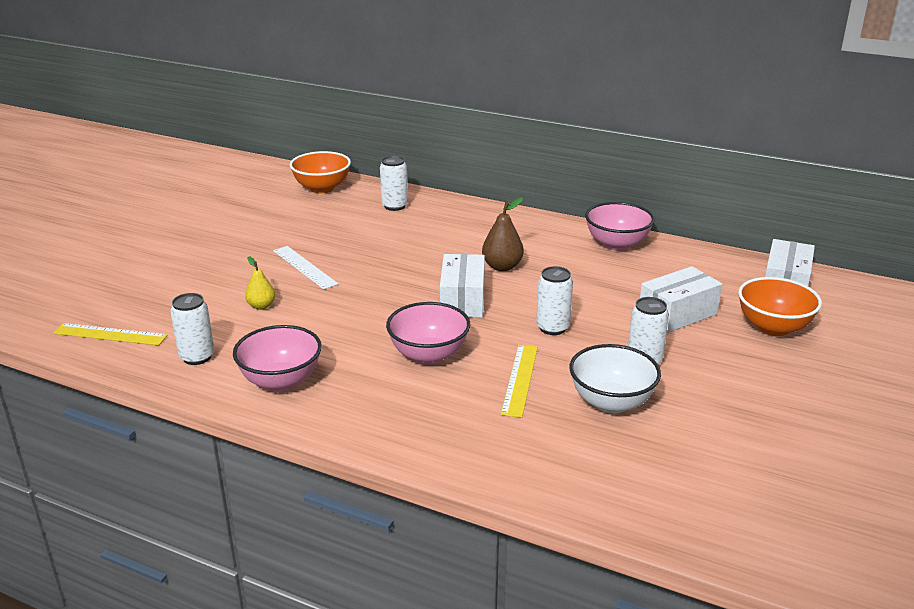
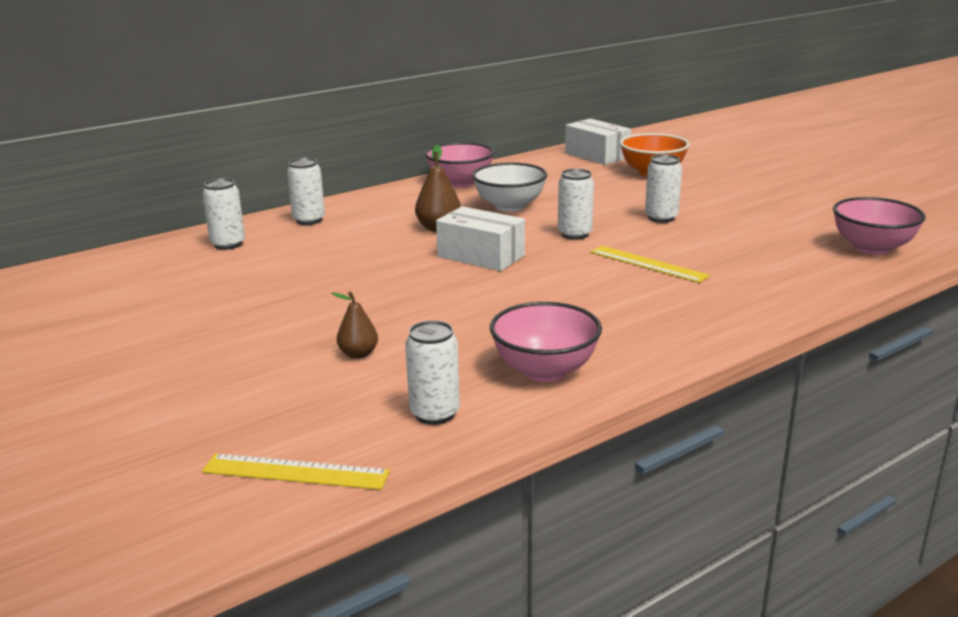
camera: 60 degrees left, 5 degrees down
(110, 334) = (295, 472): yellow ruler -> yellow ruler turned 60 degrees clockwise
(261, 306) = (358, 354): yellow pear -> brown pear
(304, 267) = (298, 314): white ruler -> none
(322, 188) = (107, 270): orange bowl -> none
(428, 355) = (568, 290): pink bowl -> pink bowl (872, 248)
(465, 216) = (309, 220): none -> white can
(611, 402) = (712, 241): white bowl -> white bowl (509, 206)
(677, 314) = (601, 192): white box -> none

